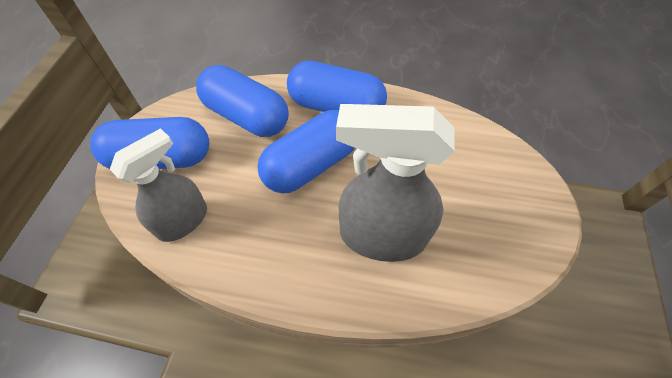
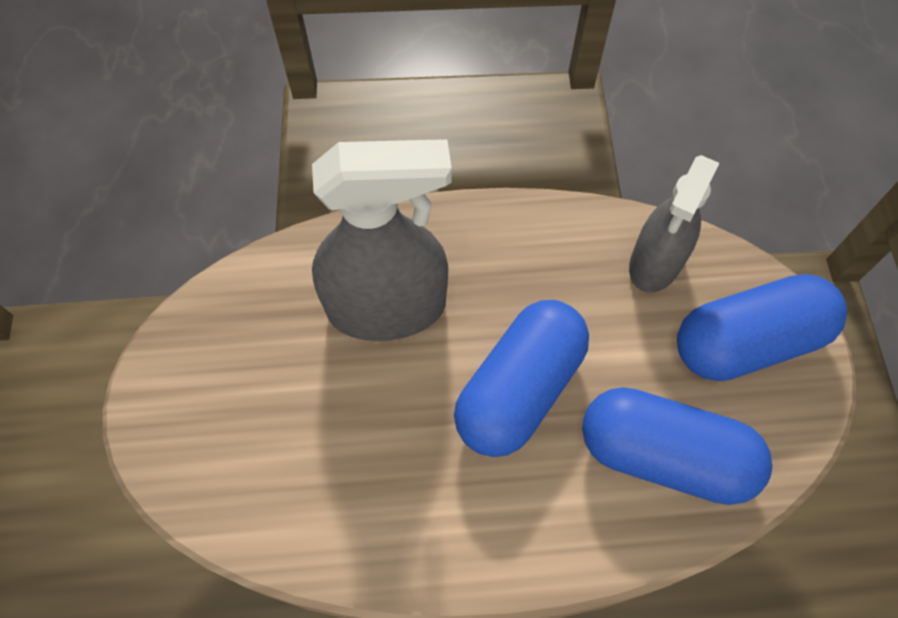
camera: 165 degrees right, 5 degrees up
(336, 106) = (517, 522): blue capsule -> none

